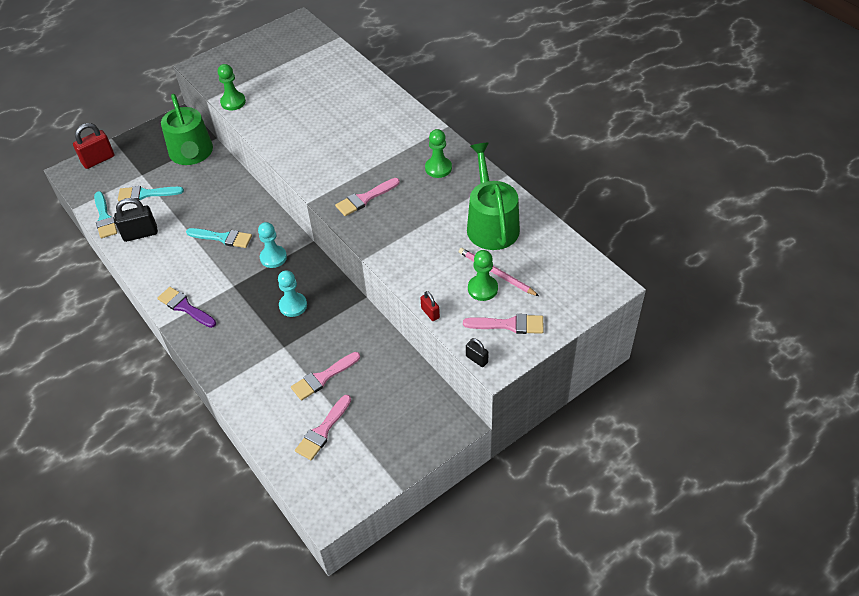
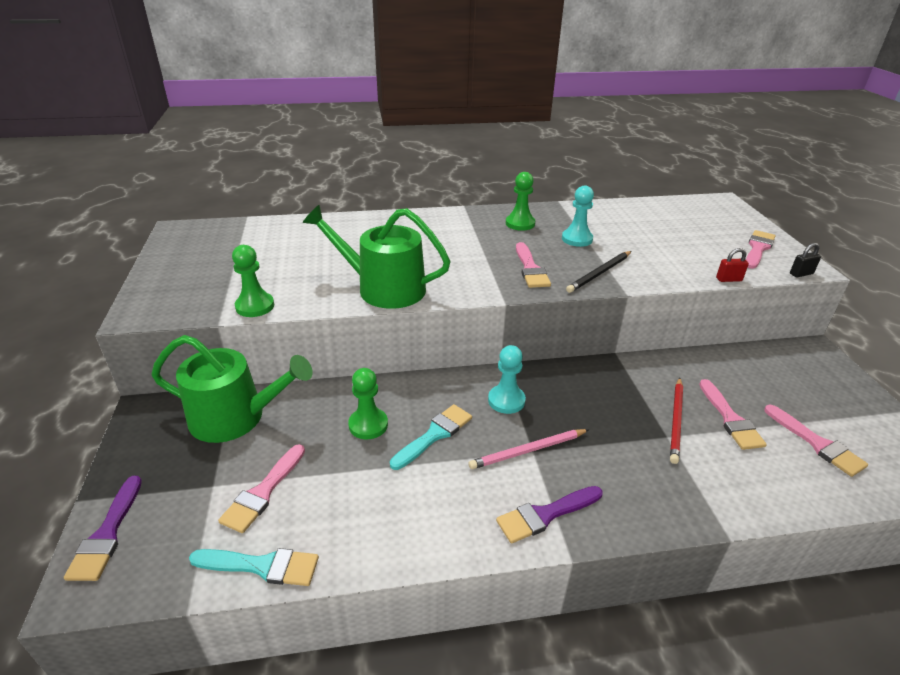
camera: 65 degrees left, 15 degrees down
(98, 160) = (107, 534): red padlock -> purple brush
(140, 234) = (346, 525): black padlock -> none
(146, 194) = (263, 492): turquoise brush -> pink brush
(293, 305) = (600, 408): turquoise pawn -> turquoise pawn (577, 239)
(303, 348) = (676, 421): none -> red pencil
(385, 236) = (599, 273): none -> black pencil
(482, 289) = (704, 247): green pawn -> green pawn (368, 425)
(491, 224) = (618, 222): green watering can -> green watering can (383, 288)
(496, 273) = (686, 236): pink pencil -> pink pencil (528, 451)

